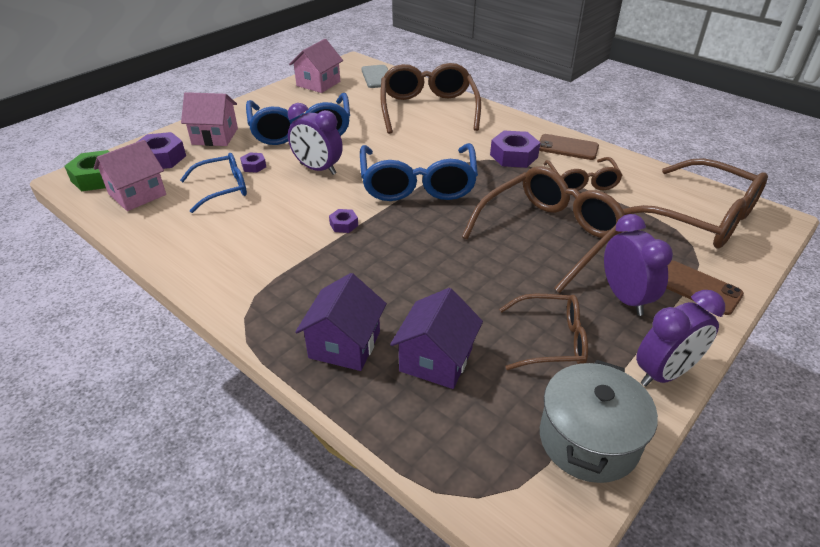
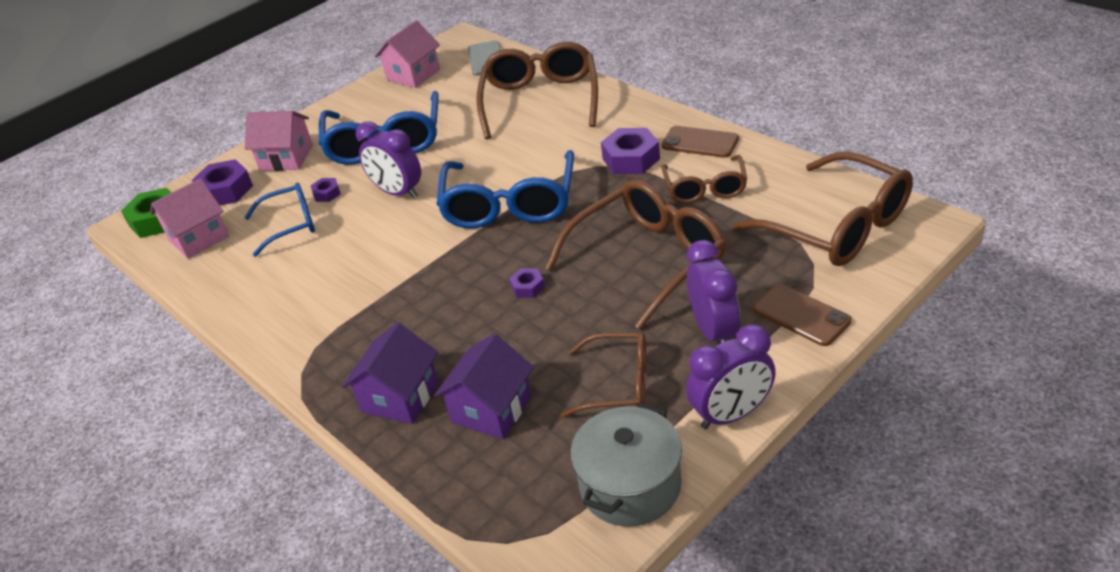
camera: 10 degrees right, 0 degrees up
(344, 224) = (418, 261): purple nut -> purple nut (528, 287)

